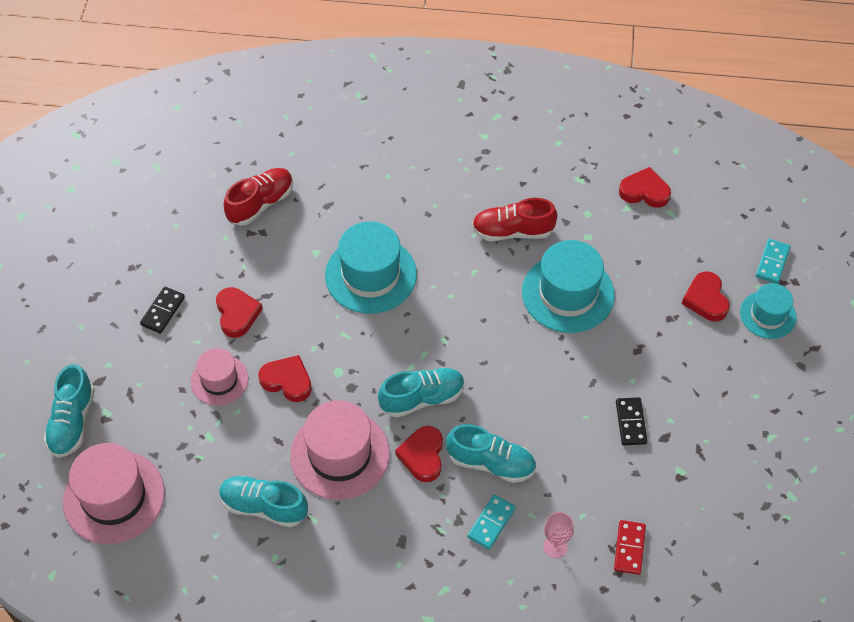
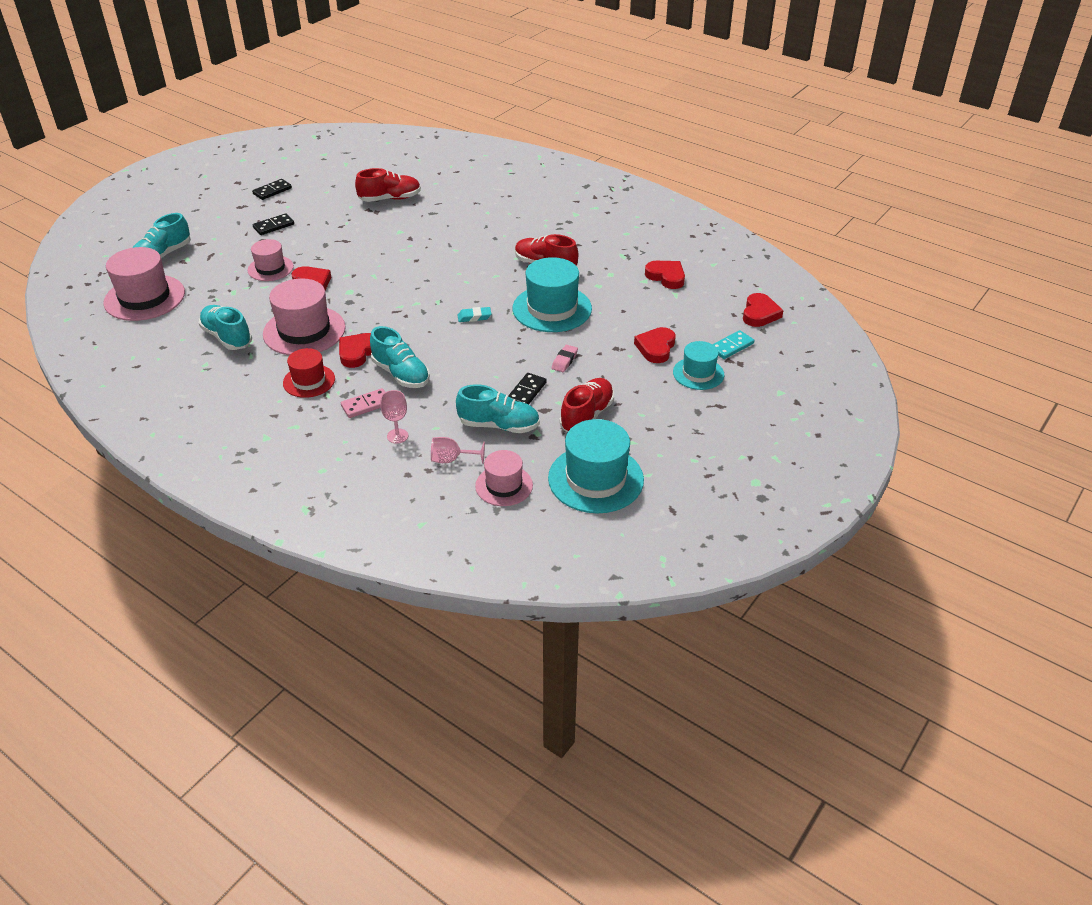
camera: 30 degrees right, 15 degrees down
(108, 254) = (272, 191): none -> black domino
(237, 314) = (317, 242): red heart -> red heart (760, 314)
(371, 275) = (423, 253): turquoise hat -> turquoise hat (595, 479)
(406, 521) = (309, 381): none -> red hat
(422, 398) = (390, 324): turquoise shoe -> turquoise shoe (499, 425)
(491, 523) = (366, 405): turquoise domino -> pink domino
(500, 344) = (474, 317): none -> turquoise eraser
(629, 548) = (451, 459): red domino -> pink goblet
(634, 361) = (564, 361): none -> pink eraser
(701, 553) = (504, 485): none -> pink hat
(708, 424) = (587, 415): none -> red shoe

